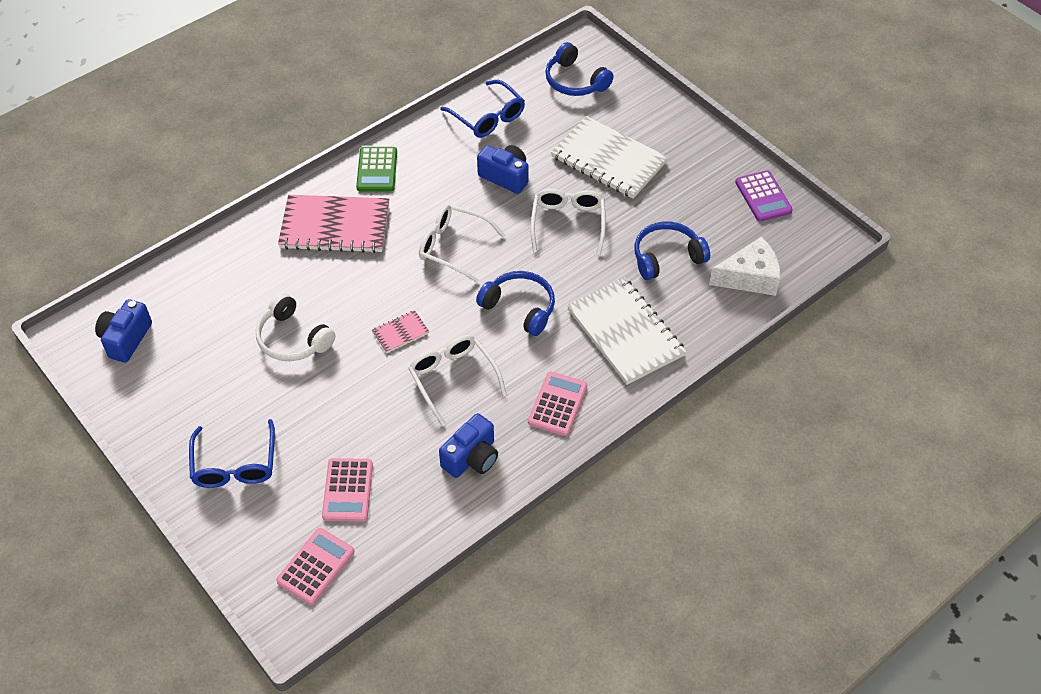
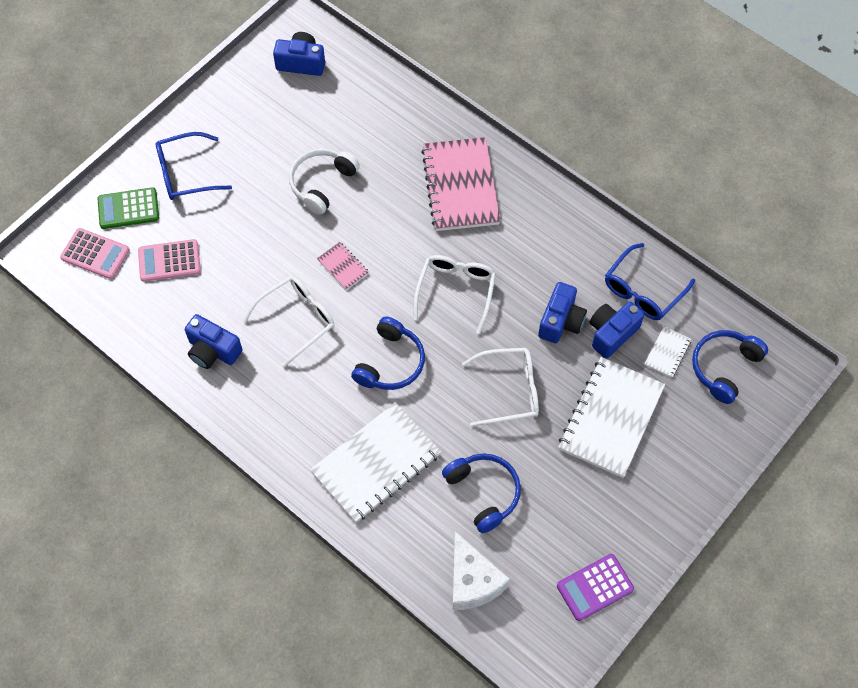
camera: 80 degrees right, 10 degrees up
(377, 170) = (541, 205): green calculator -> green calculator (128, 209)
(526, 145) = (612, 333): none -> blue camera
(553, 113) = (667, 353): none -> white notebook
(557, 404) = (281, 413): pink calculator -> none

